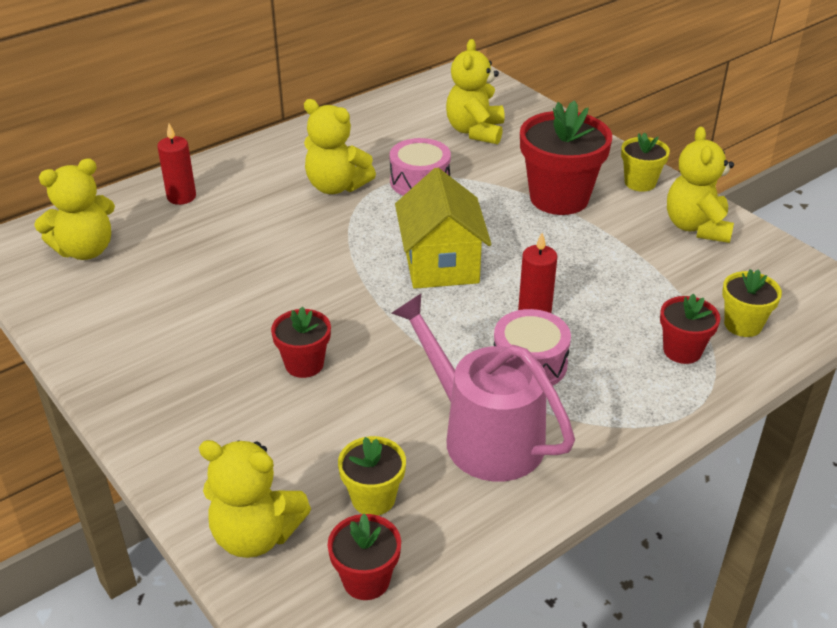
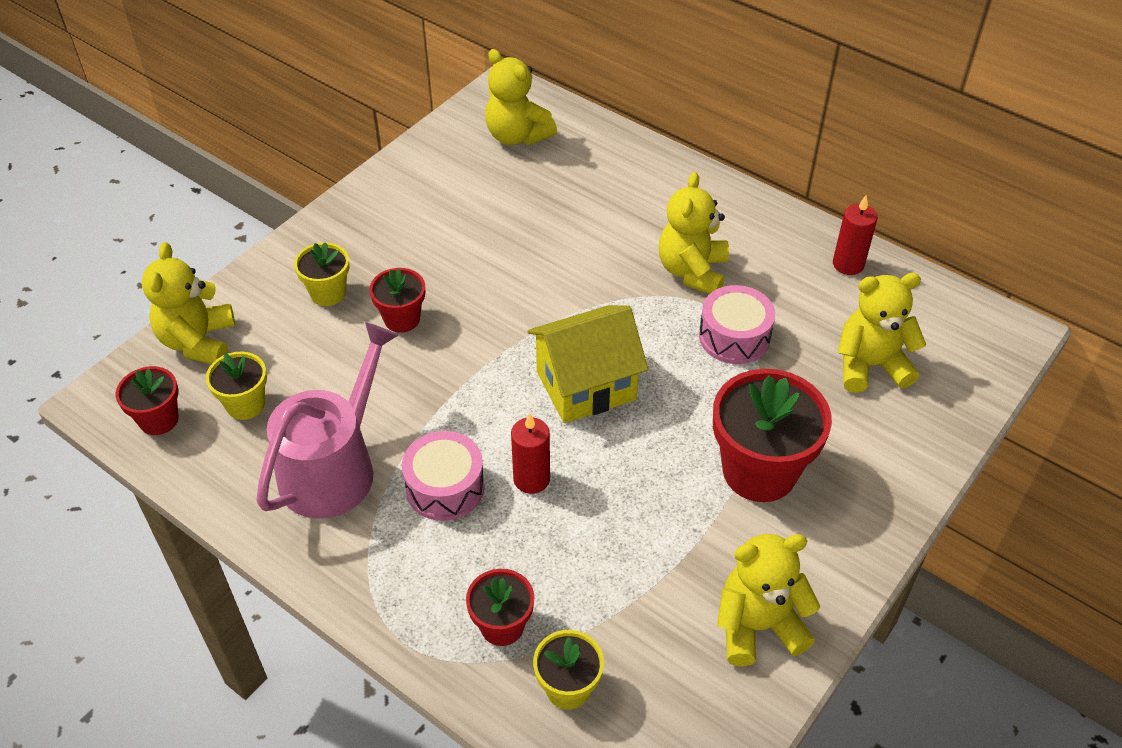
camera: 75 degrees right, 10 degrees up
(181, 197) = (623, 167): red candle -> red candle (848, 264)
(640, 183) = (835, 553): yellow flower pot -> yellow flower pot (328, 293)

